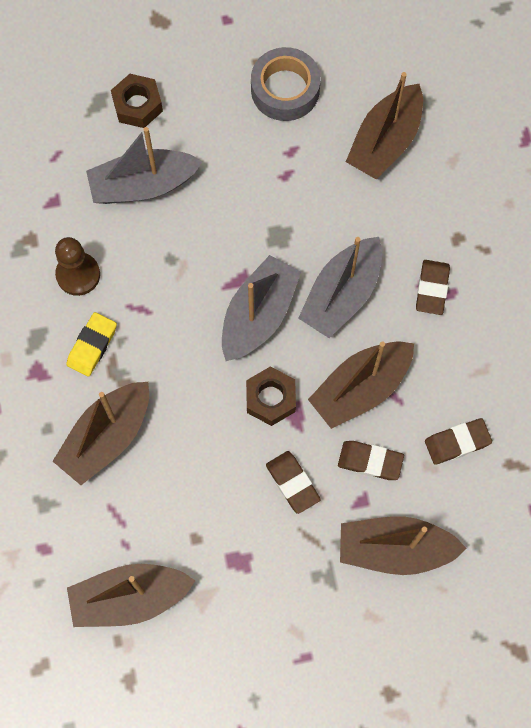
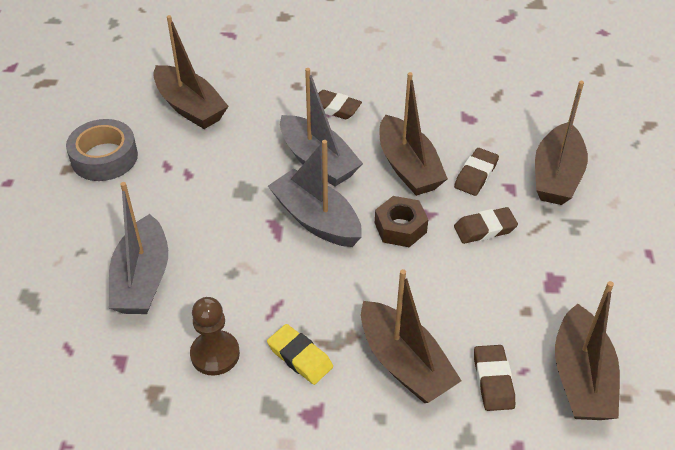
camera: 75 degrees left, 25 degrees down
(137, 105) = (53, 266): brown nut -> none
(457, 442) = (471, 121): brown eraser -> brown eraser (493, 380)

